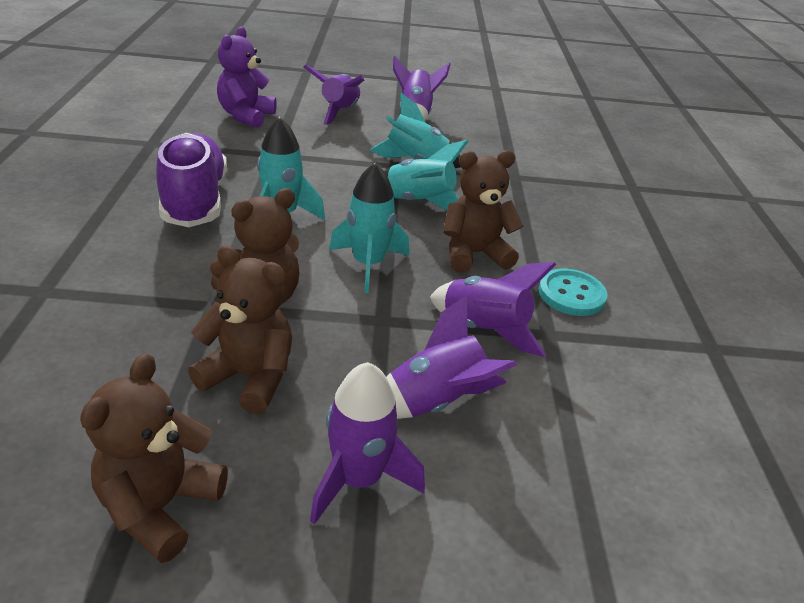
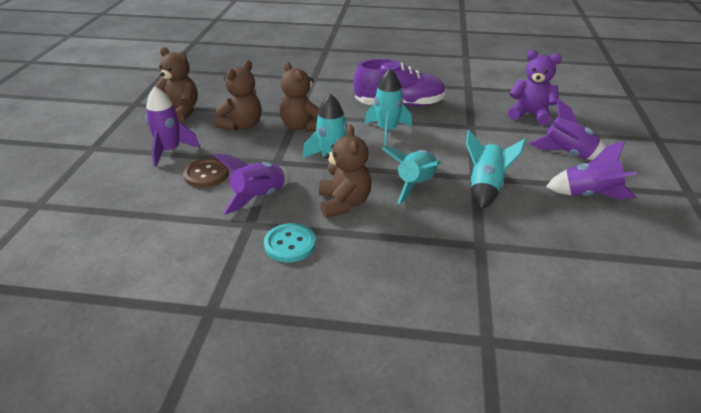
camera: 100 degrees right, 0 degrees up
(437, 402) = (206, 174): purple rocket -> brown button

